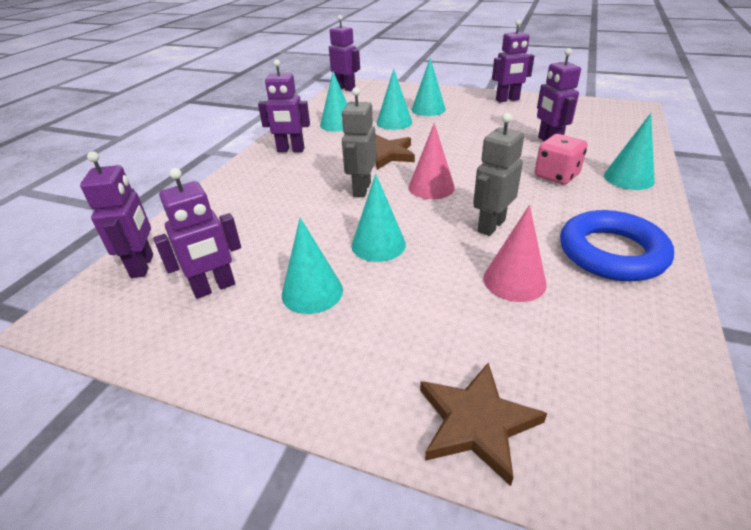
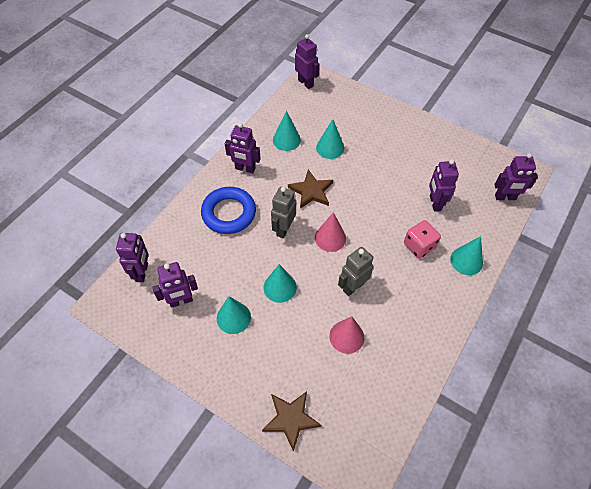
camera: 10 degrees right, 20 degrees up
(428, 109) = (362, 134): turquoise cone -> none
(507, 100) = (431, 135): purple robot -> purple robot (505, 197)
(611, 253) = (413, 328): blue ring -> blue ring (229, 213)

